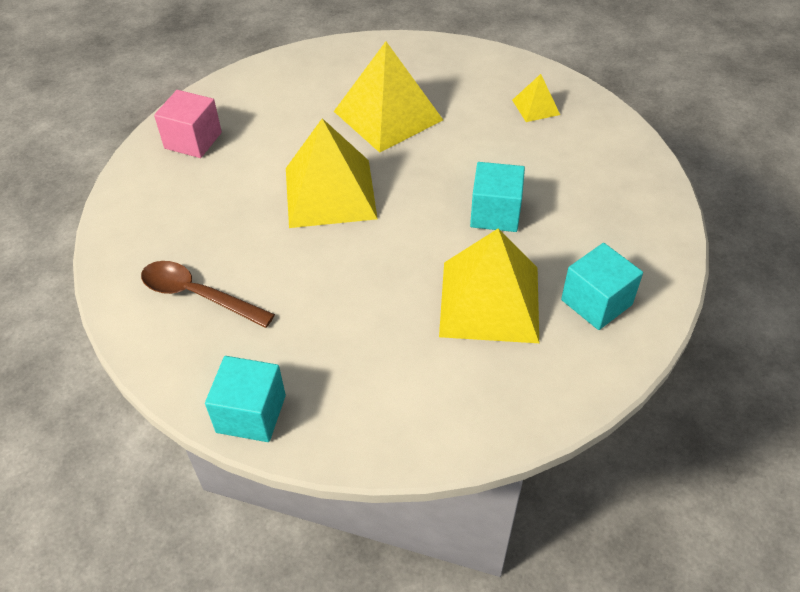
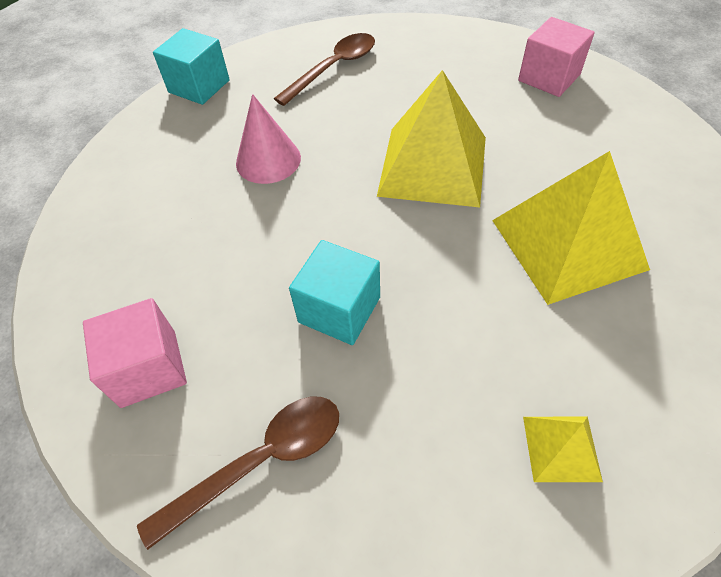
camera: 110 degrees right, 5 degrees up
(356, 305) = (268, 160): none -> pink cone
(489, 301) = (212, 263): yellow pyramid -> none
(596, 302) = (148, 368): turquoise cube -> pink cube
(619, 221) = (260, 462): none -> brown spoon

